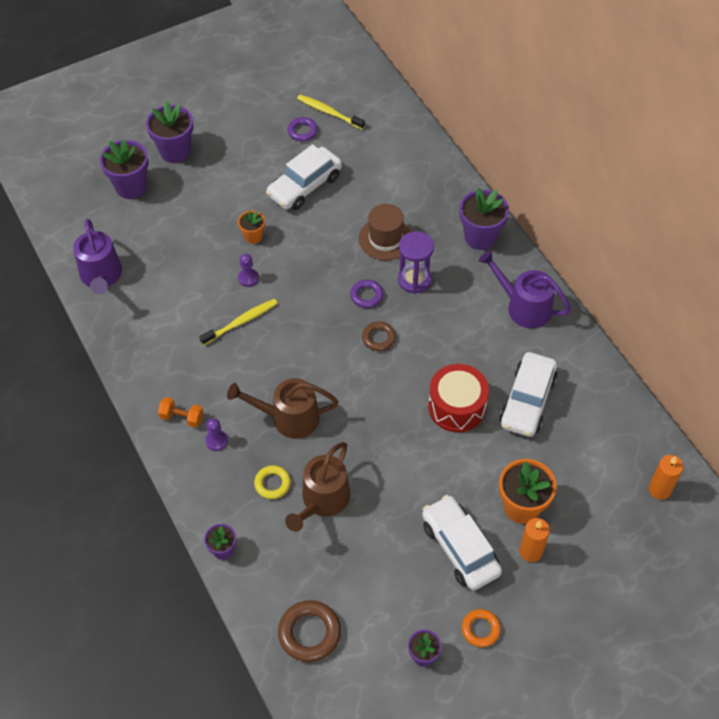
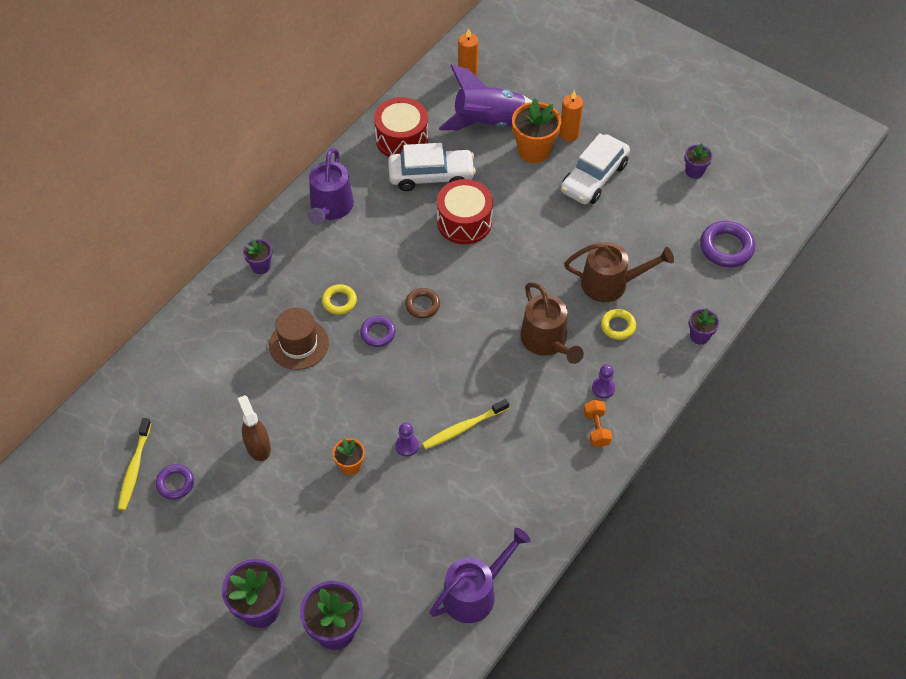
camera: 115 degrees left, 0 degrees up
(241, 322) = (463, 428): yellow toothbrush -> yellow toothbrush turned 60 degrees counterclockwise
(305, 186) = (258, 446): white car -> brown spray bottle
(309, 633) = (726, 247): brown ring -> purple ring
(414, 280) = (339, 301): purple hourglass -> yellow ring
(480, 237) = (261, 266): purple flower pot -> purple flower pot, size x0.56
(480, 629) = (651, 144): orange ring -> none
(578, 481) = (489, 122): none -> purple rocket
(587, 393) = (402, 139): none -> red drum

